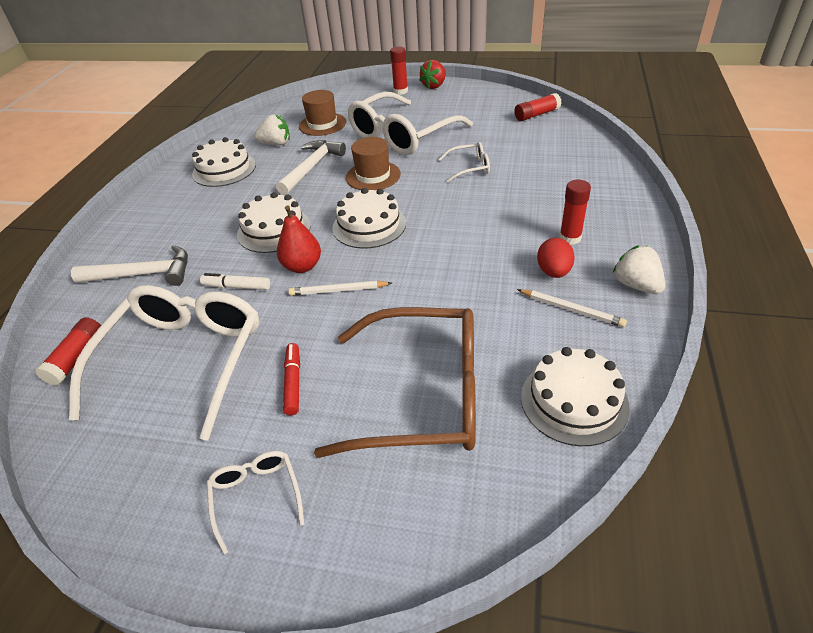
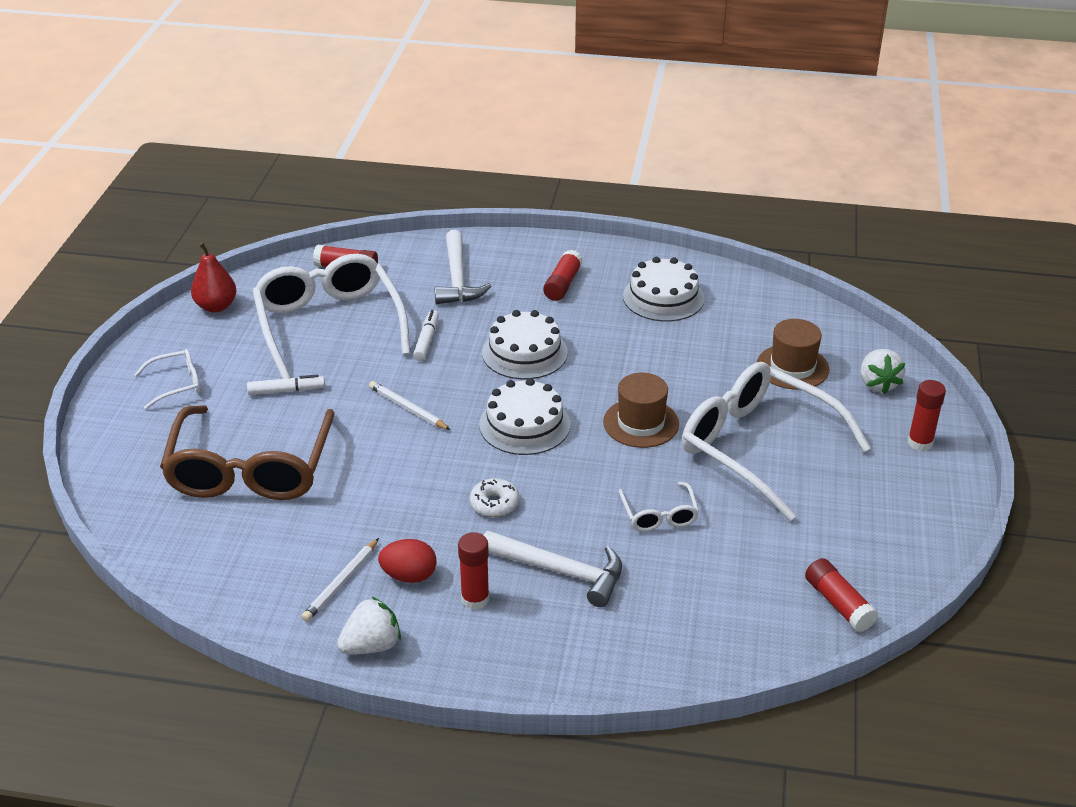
camera: 85 degrees right, 5 degrees down
(183, 215) = (563, 284): none -> red glue stick
(183, 361) = (329, 325): white glasses -> white glasses turned 120 degrees counterclockwise
(276, 144) = (731, 331): white strawberry -> white strawberry (877, 384)
(293, 383) = (286, 391): red marker -> white marker
(302, 266) = (453, 380): red pear -> red pear (216, 306)
(312, 167) = (665, 368): white hammer -> white hammer (560, 571)
(338, 290) = (407, 408): white pencil -> white pencil turned 45 degrees counterclockwise
(434, 86) = (947, 482): red strawberry -> none
(464, 235) = (494, 503): none -> white donut
(574, 401) = (216, 567): white cake -> none

